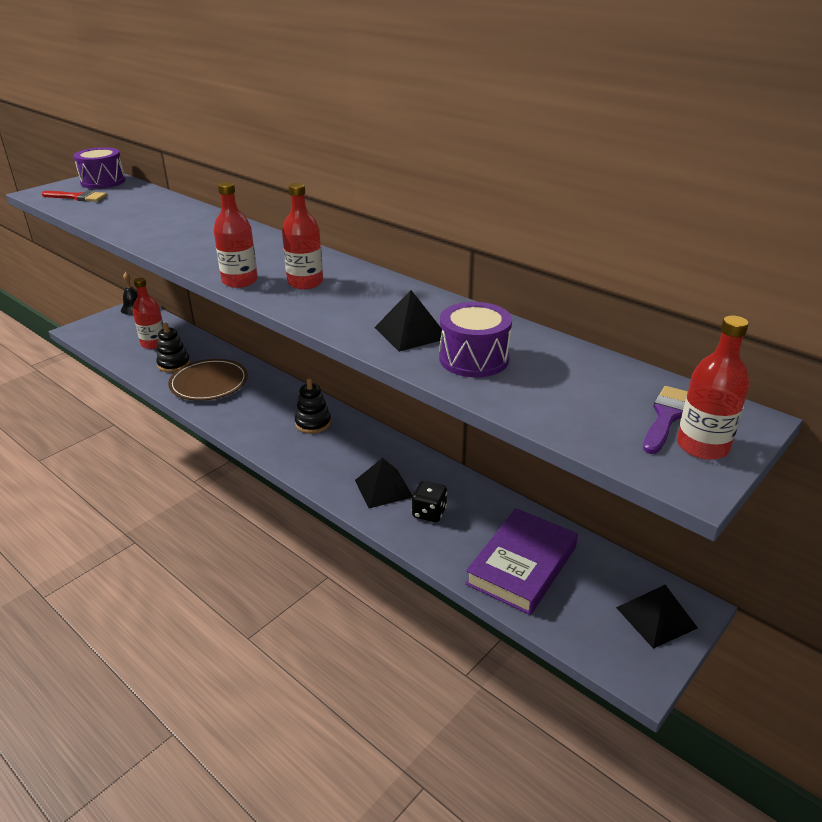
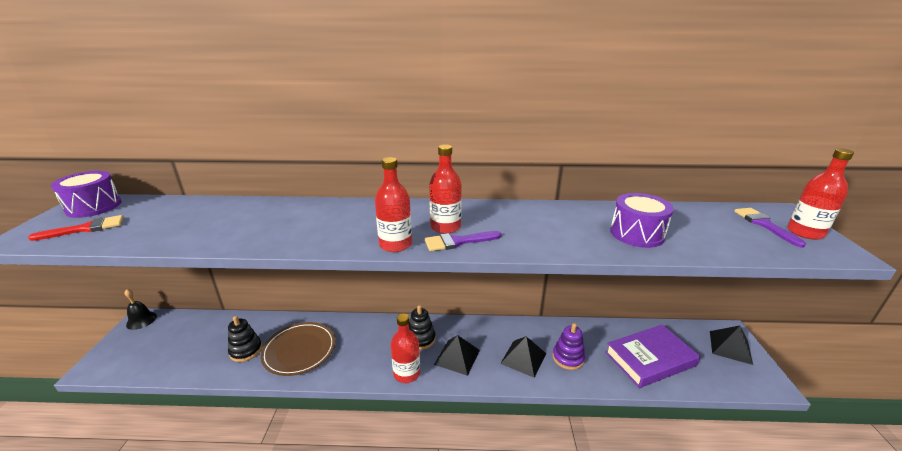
camera: 40 degrees left, 5 degrees down
(153, 343) = (202, 342): red bottle -> red bottle (406, 373)
(290, 298) = (458, 242): none -> purple brush
(411, 332) = (575, 233): black pyramid -> black pyramid (457, 357)
(429, 513) = (568, 358): black dice -> purple stacking toy
(521, 565) = (649, 359): purple book -> purple book turned 75 degrees clockwise

